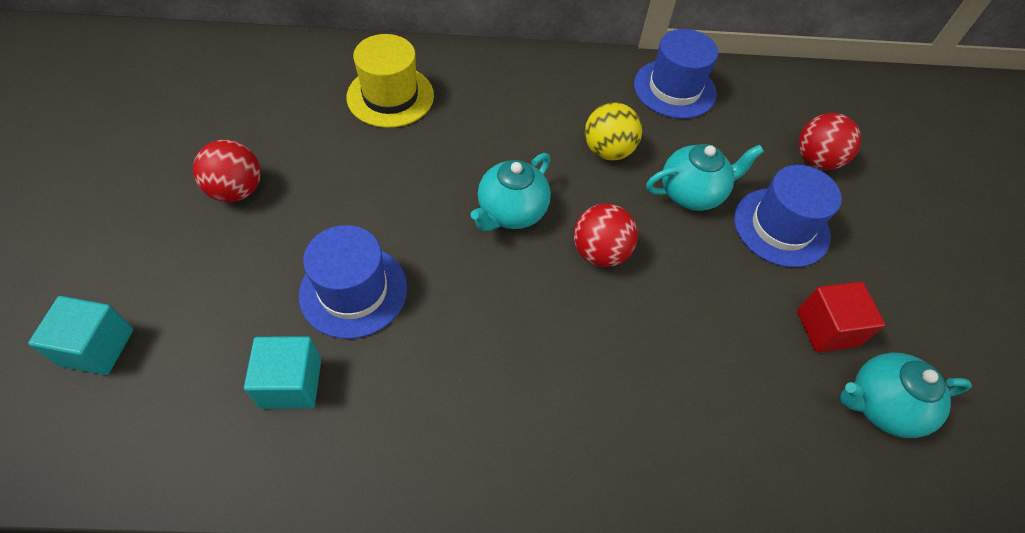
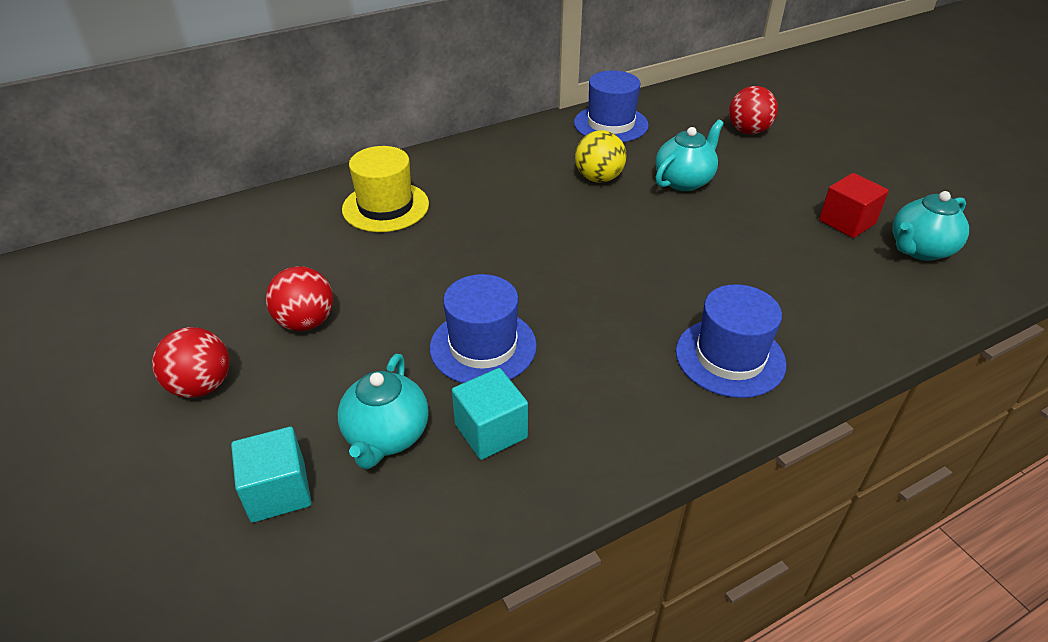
camera: 25 degrees left, 15 degrees down
(511, 212) = (562, 244): turquoise teapot -> turquoise teapot (386, 436)
(600, 252) = (654, 242): red ball -> red ball (201, 386)
(781, 227) = (763, 177): blue hat -> blue hat (730, 357)

